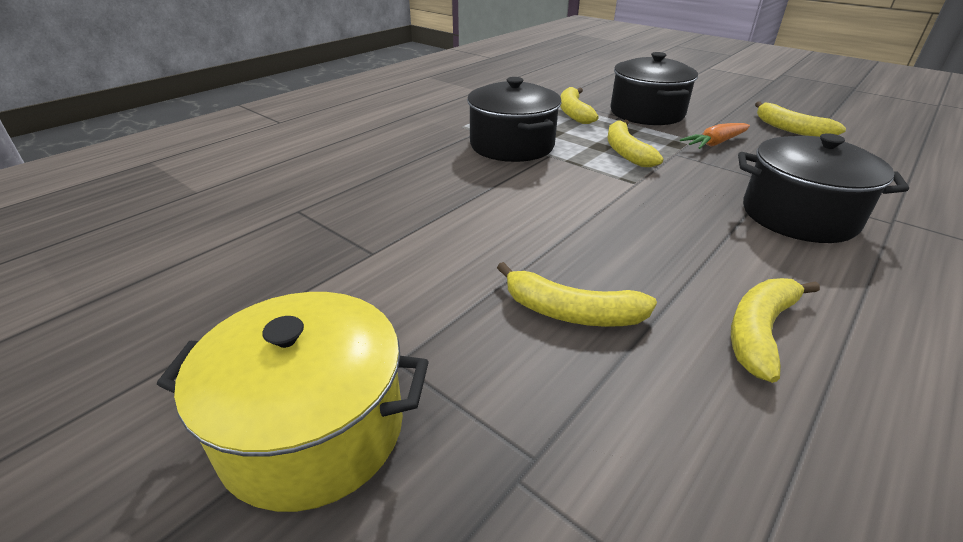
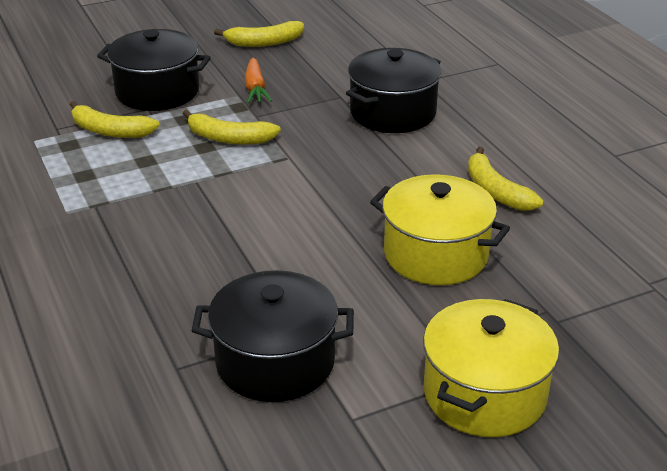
camera: 65 degrees left, 0 degrees up
(512, 145) = (152, 195): black pot -> black pot (275, 362)
(571, 312) = (435, 254): yellow banana -> yellow pot

